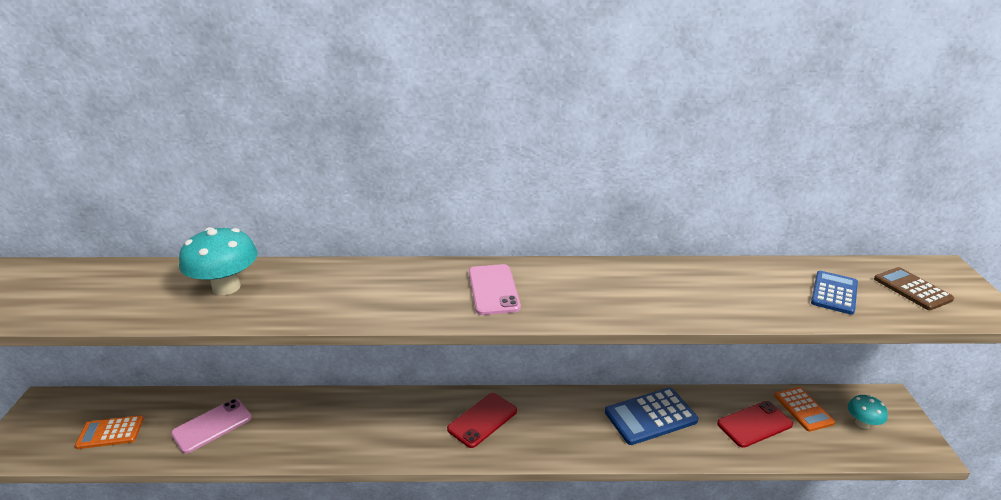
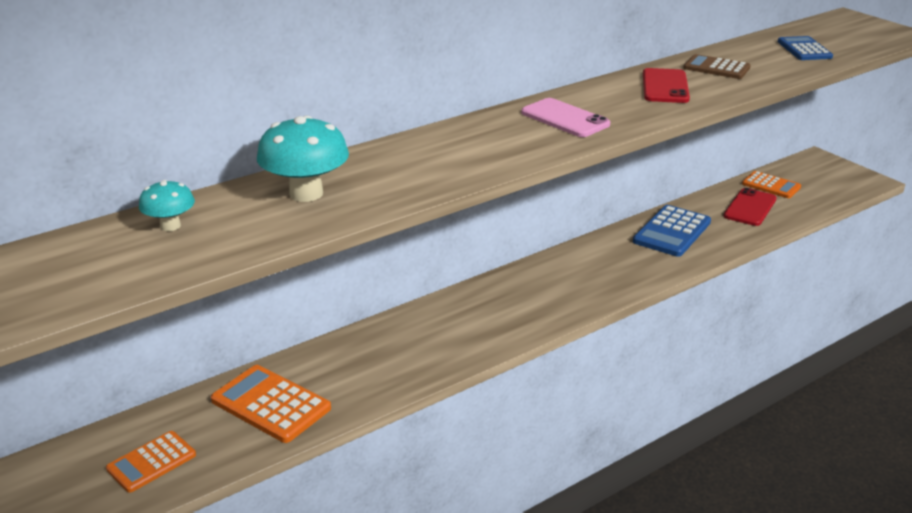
camera: 35 degrees left, 0 degrees up
(212, 426) = (271, 404): pink phone -> orange calculator
(482, 420) = (540, 288): red phone -> red phone (665, 86)
(862, 423) = (816, 180): turquoise mushroom -> turquoise mushroom (170, 226)
(912, 289) = (845, 34): brown calculator -> brown calculator (716, 68)

